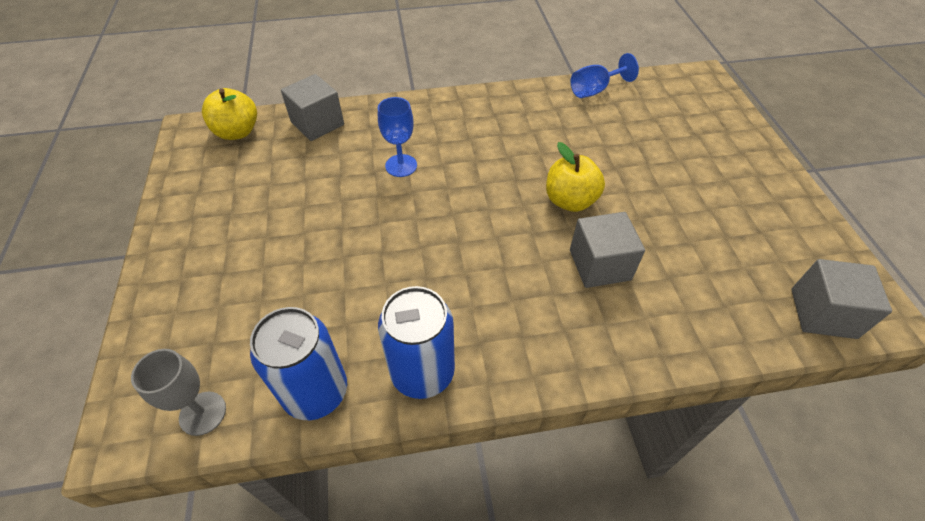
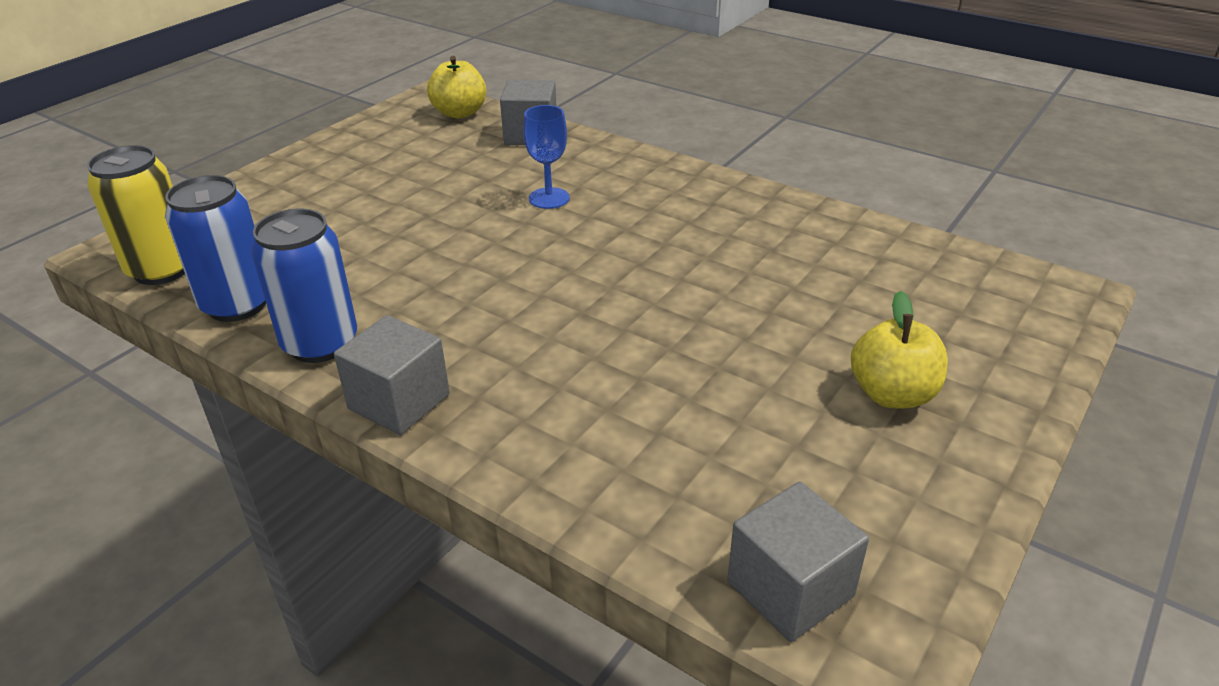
camera: 45 degrees right, 15 degrees down
(202, 413) = (162, 269): grey goblet -> yellow can
(570, 201) = (664, 309): yellow apple -> yellow apple (892, 394)
(595, 90) = (874, 236): blue goblet -> none
(599, 265) = (600, 374): grey cube -> grey cube (399, 402)

